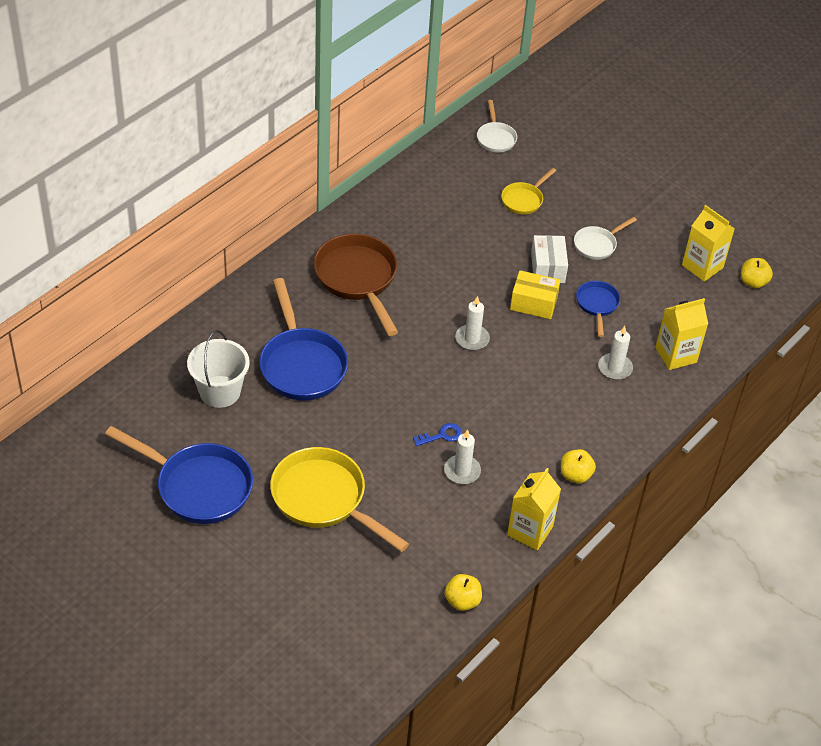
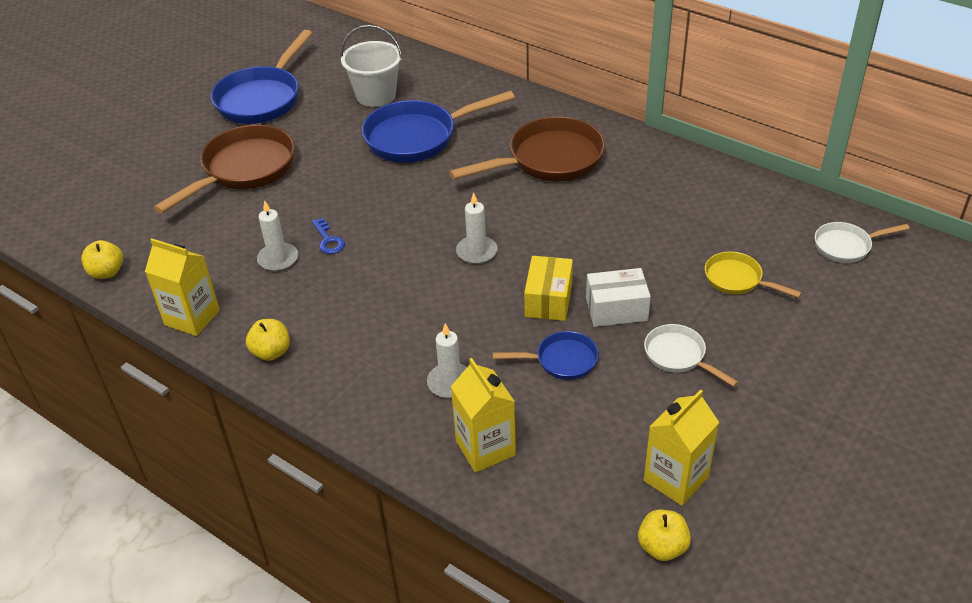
camera: 90 degrees right, 5 degrees down
(324, 499) = (244, 170): yellow pan -> brown pan

